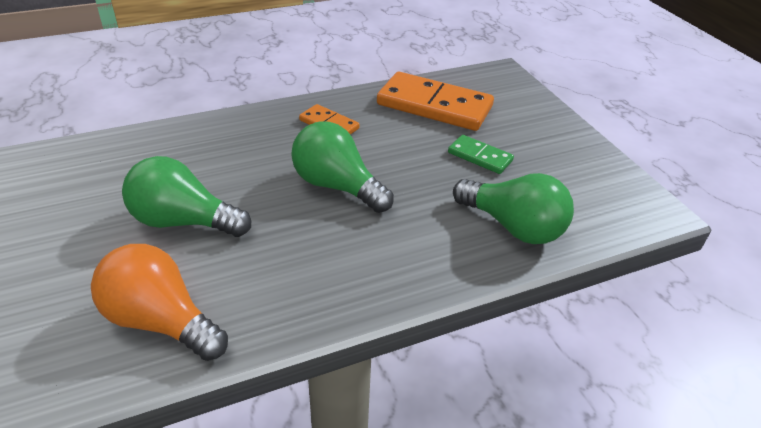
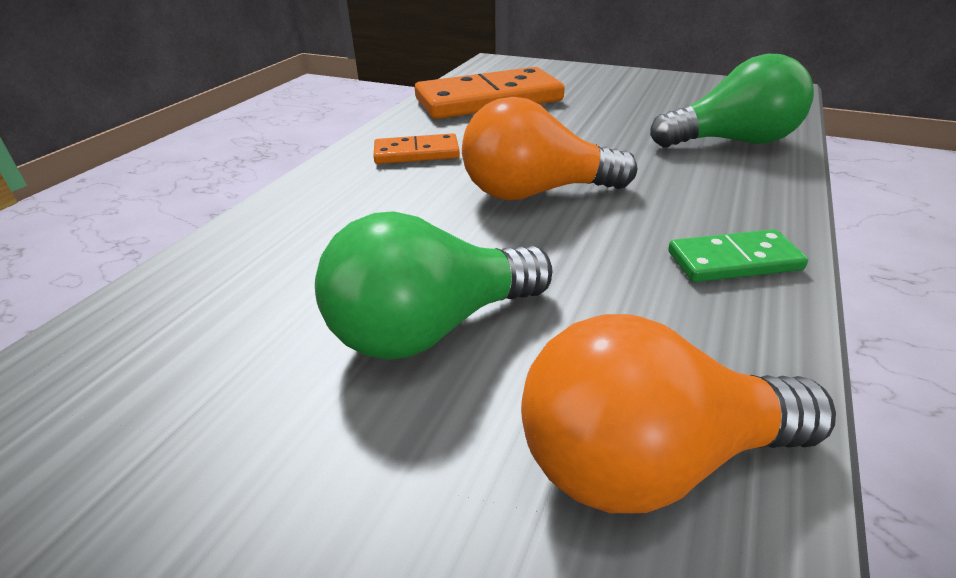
camera: 40 degrees left, 5 degrees down
(337, 186) = (535, 193): green light bulb -> orange light bulb
(480, 156) = (603, 114): green domino -> green domino (733, 261)

